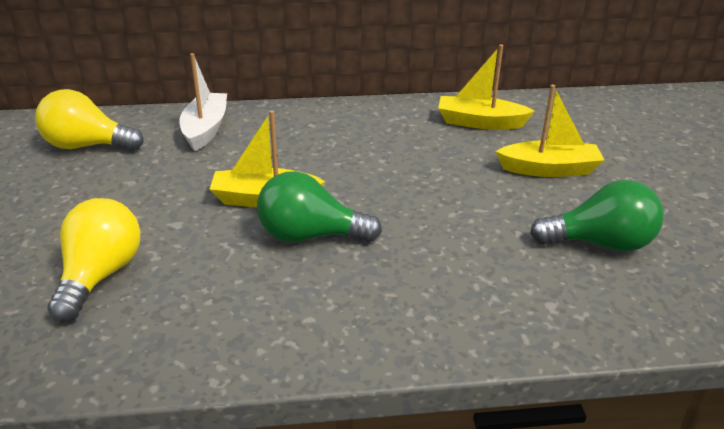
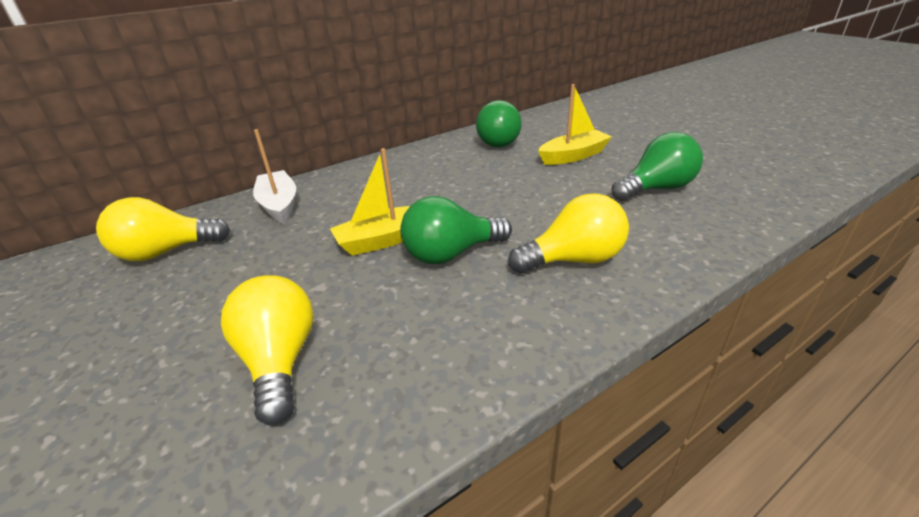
camera: 25 degrees left, 0 degrees up
(418, 287) = (573, 260): none -> yellow light bulb
(480, 122) = (496, 142): yellow boat -> green light bulb

